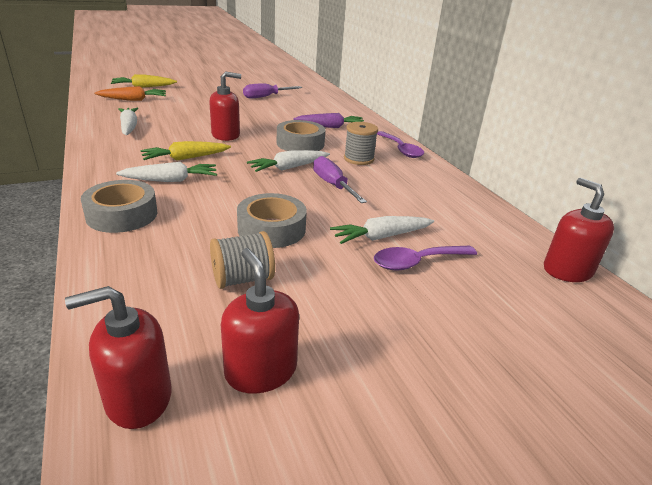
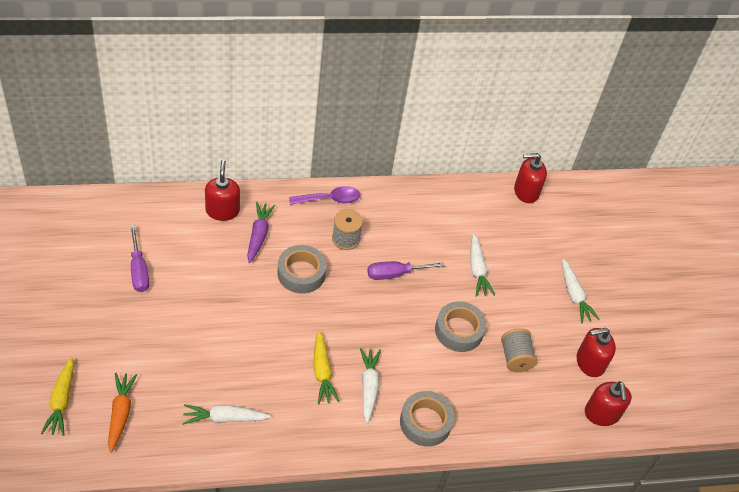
camera: 80 degrees left, 20 degrees up
(226, 135) = (266, 331): red soap dispenser -> red soap dispenser (222, 210)
(289, 168) = (356, 296): white carrot -> white carrot (574, 295)
(417, 262) = (509, 262): purple spoon -> none

